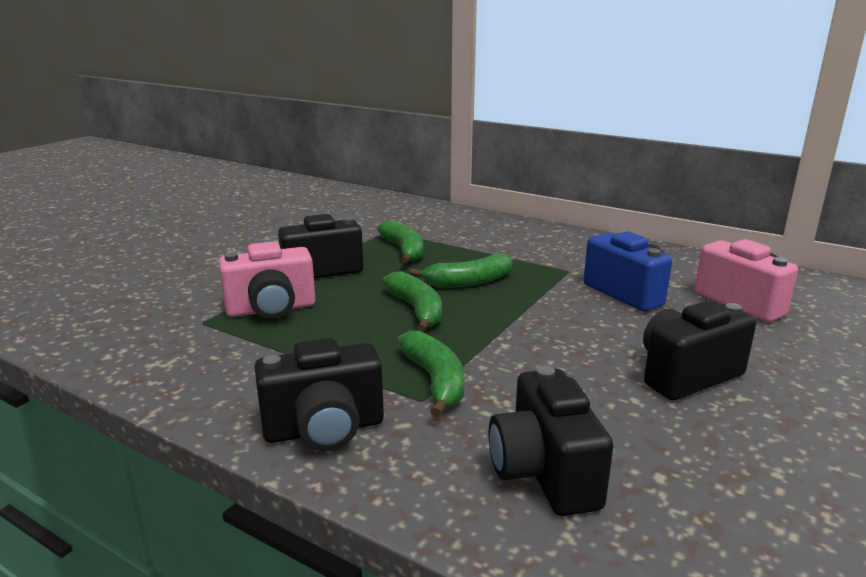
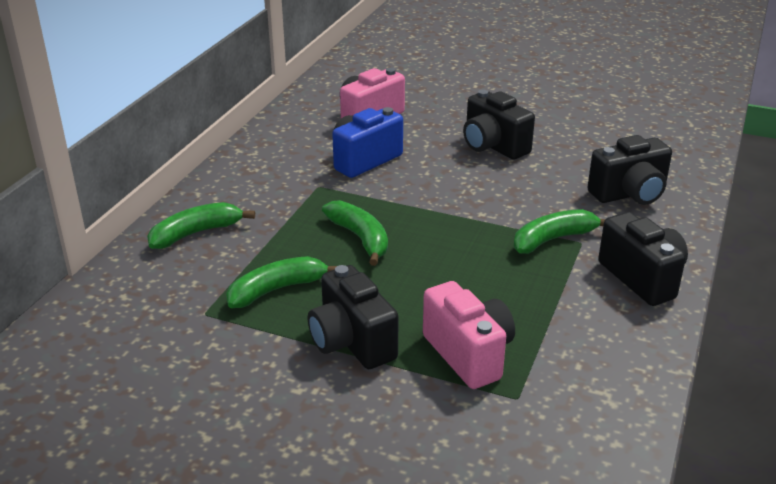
camera: 100 degrees left, 10 degrees up
(416, 310) = (435, 262): green banana -> green banana (196, 233)

